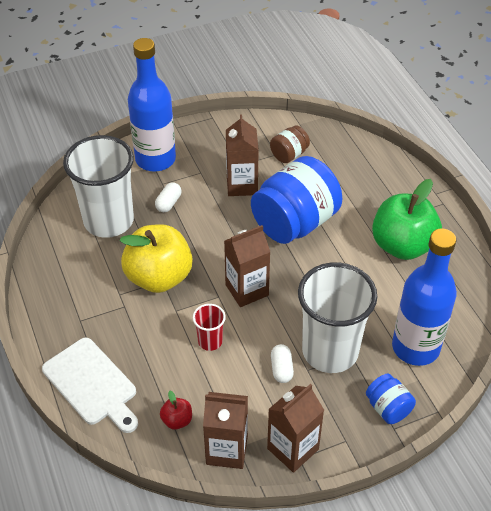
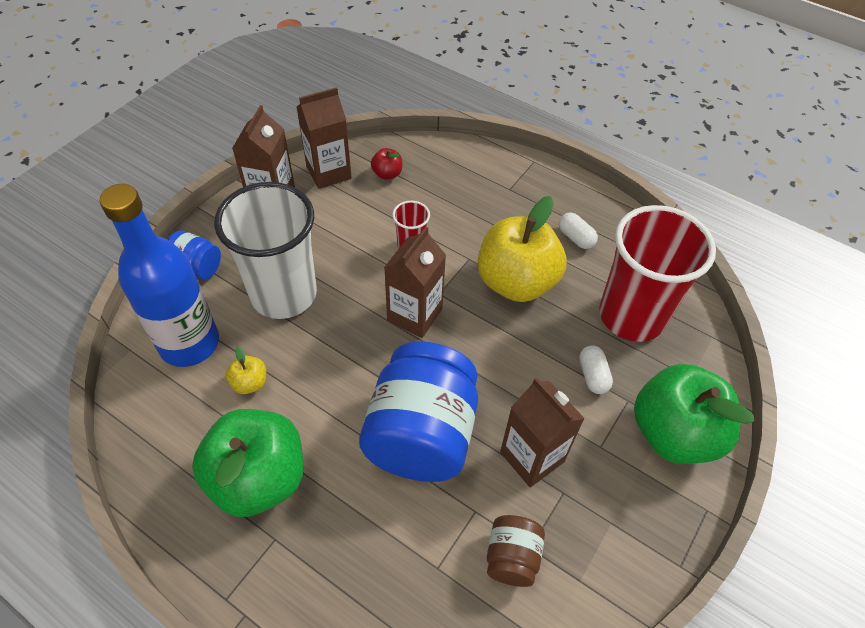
camera: 145 degrees right, 5 degrees up
(92, 384) = (482, 166): white cutting board -> none
(108, 221) = (631, 316): white cup -> red cup
(155, 159) = (673, 433): blue bottle -> green apple
(281, 369) = (323, 254): white capsule -> white capsule (575, 238)
(384, 300) = (250, 383): none -> yellow apple

